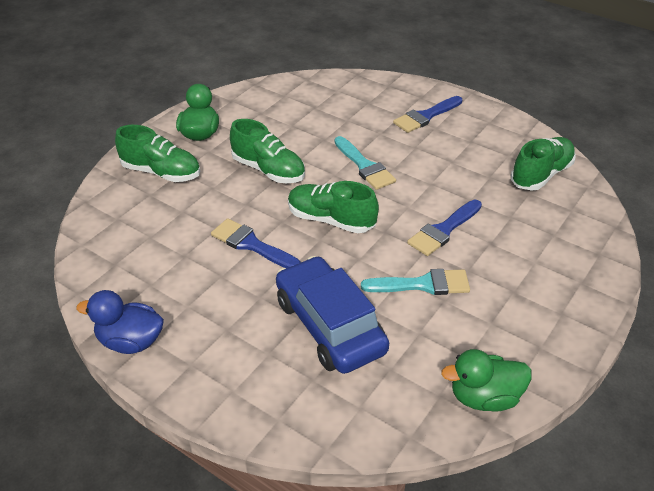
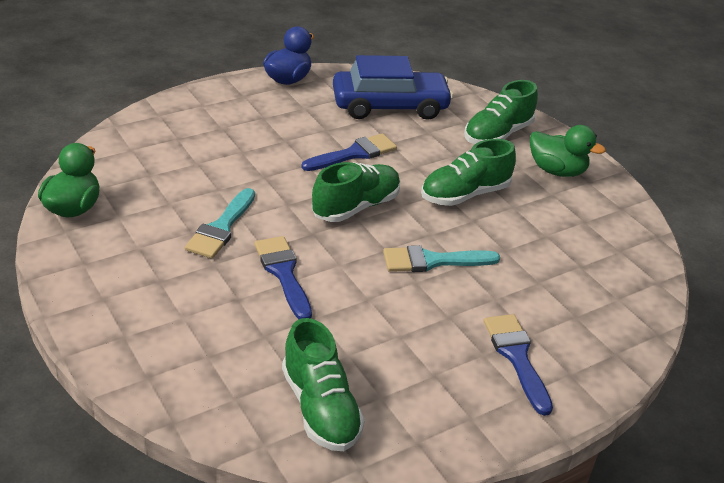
camera: 110 degrees right, 5 degrees down
(329, 326) = (222, 162): blue car -> blue car (390, 106)

